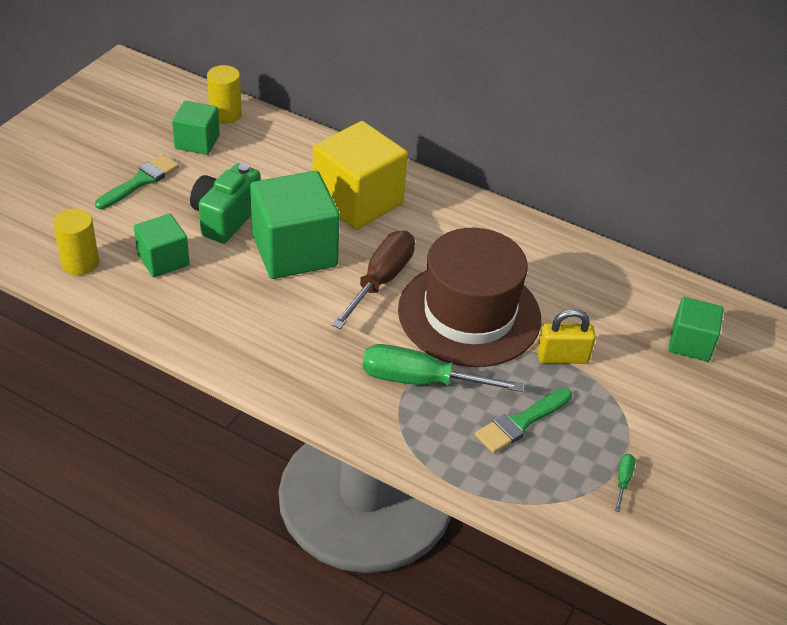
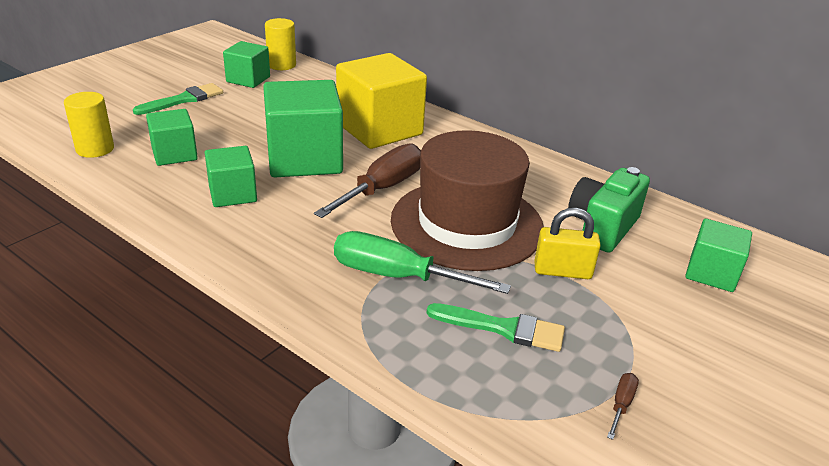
camera: 10 degrees right, 10 degrees down
(225, 218) = (248, 130): green camera -> green camera (602, 227)
(241, 304) = (233, 194): none -> green cube
(521, 422) = (503, 328): green brush -> green brush turned 135 degrees counterclockwise
(623, 480) = (621, 404): green screwdriver -> brown screwdriver

